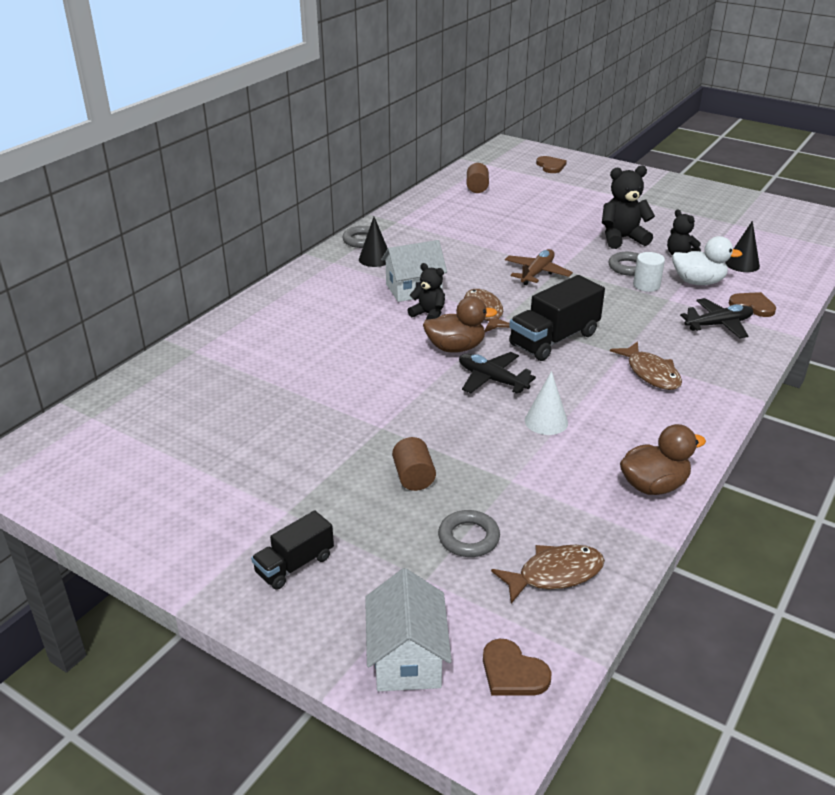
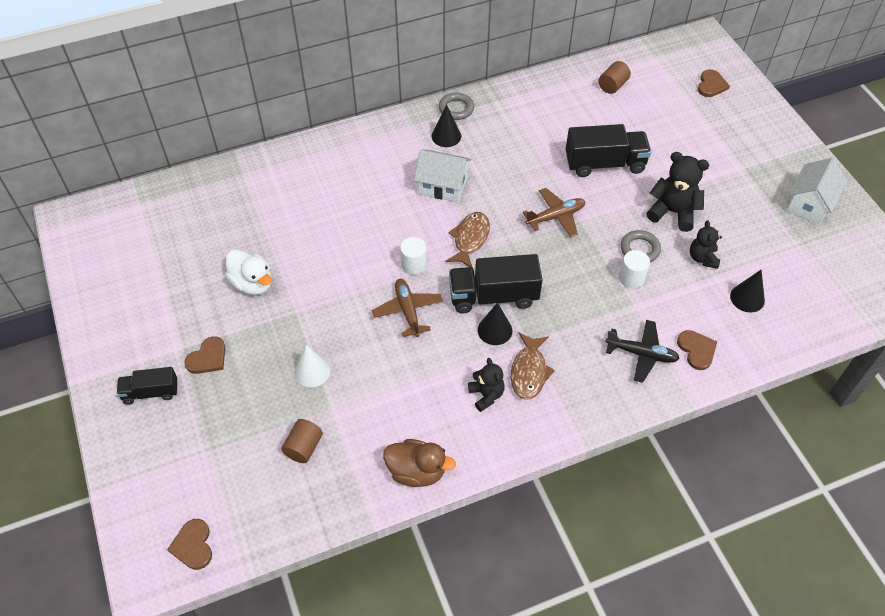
camera: 35 degrees right, 20 degrees up
(328, 504) = (208, 358): none -> brown heart
(407, 657) = (150, 497): white house -> white house (809, 204)
(413, 477) = (275, 367): brown cylinder -> brown cylinder (304, 447)
(428, 314) = (428, 219): black teddy bear -> black teddy bear (486, 395)
(455, 348) = (414, 265): brown duck -> white cylinder
(468, 538) = (261, 436): grey ring -> none
(492, 380) = (408, 311): black plane -> brown plane
(532, 231) = (604, 164): none -> black truck
(546, 421) = (405, 371): white cone -> white cone (312, 371)
(554, 574) = (282, 497): brown fish -> none
(585, 360) = (495, 330): none -> black cone
(698, 282) = (681, 298): white duck -> white duck (252, 283)

